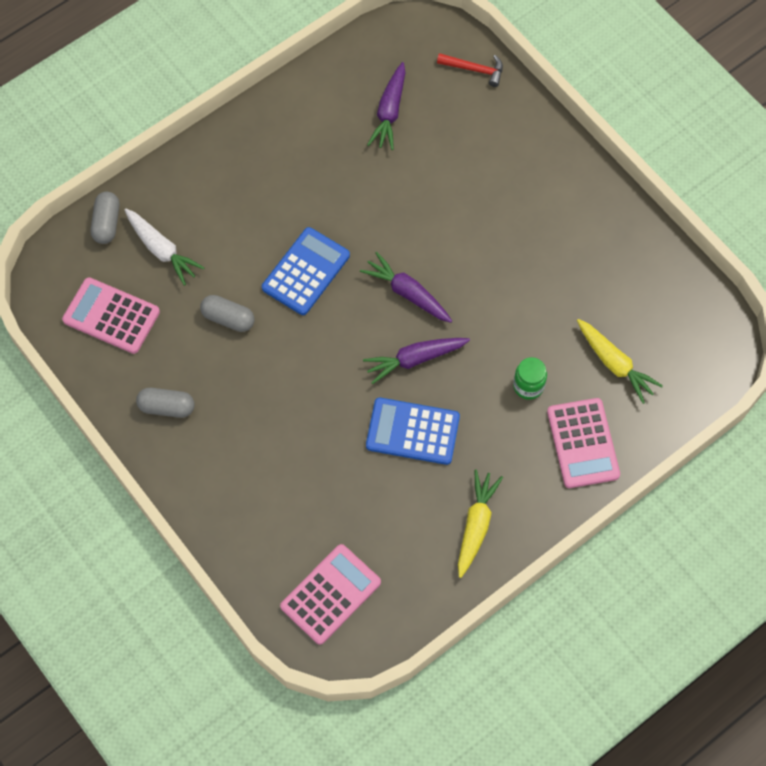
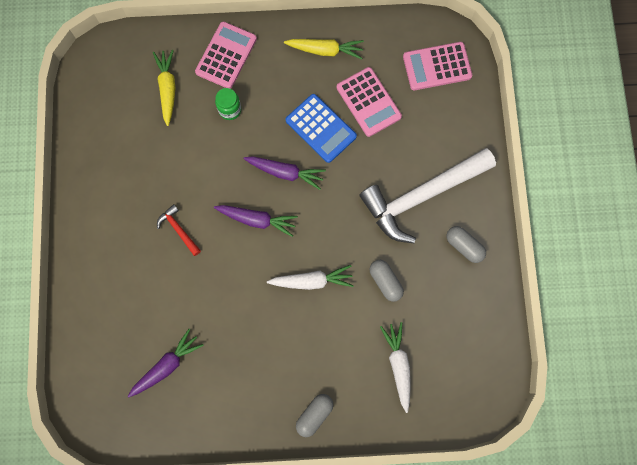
camera: 145 degrees left, 10 degrees up
(106, 223) = (424, 414): grey capsule -> grey capsule (314, 415)
(111, 316) = (463, 337): pink calculator -> pink calculator (368, 102)
(248, 431) = (421, 196): none -> white hammer
(306, 271) = (312, 281): blue calculator -> white carrot
(407, 293) = (257, 220): purple carrot -> purple carrot turned 60 degrees counterclockwise
(474, 69) = (82, 358): red hammer -> red hammer (179, 230)
(476, 525) = (325, 50): yellow carrot -> yellow carrot turned 135 degrees counterclockwise

